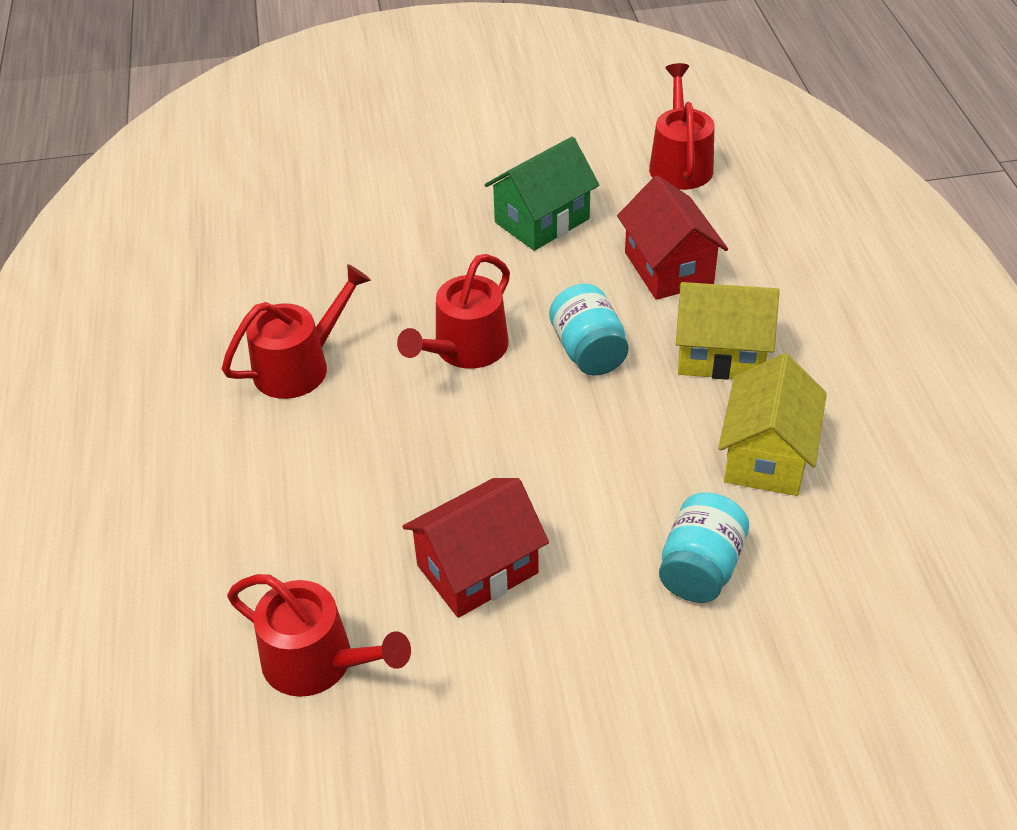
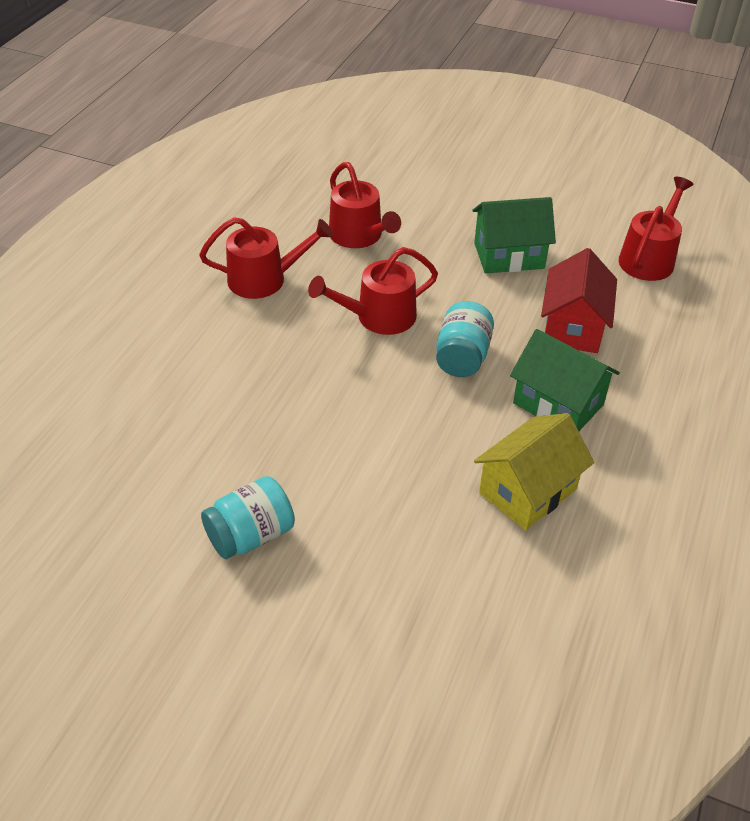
camera: 30 degrees right, 0 degrees up
(317, 662) = (113, 465): red watering can -> red watering can (359, 236)
(477, 569) = (259, 461): red house -> none
(700, 568) = (408, 541): turquoise jar -> turquoise jar (251, 535)
(720, 354) = (558, 404): yellow house -> green house

